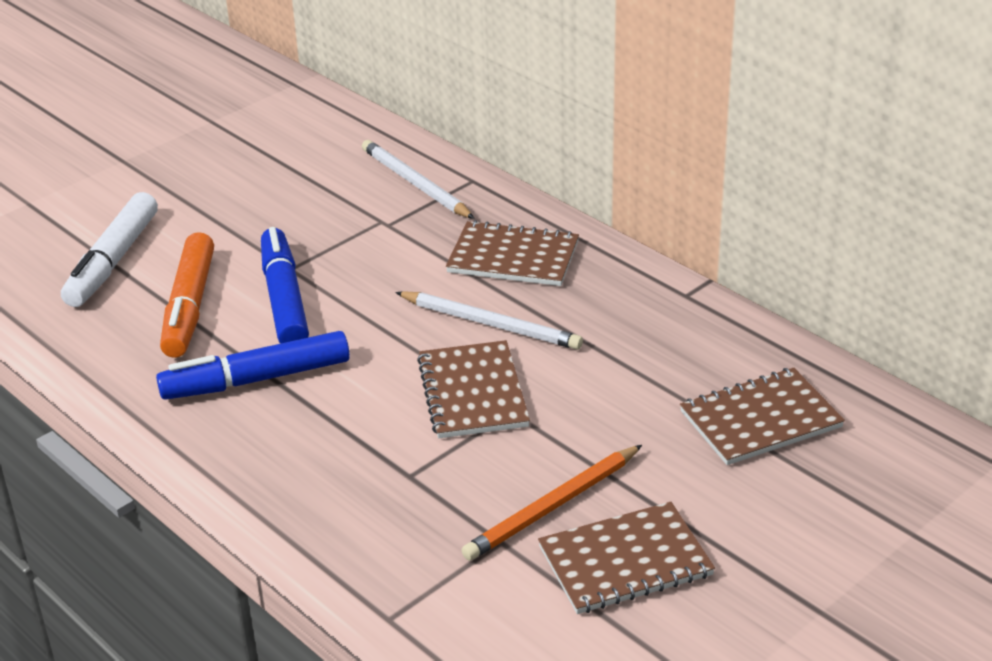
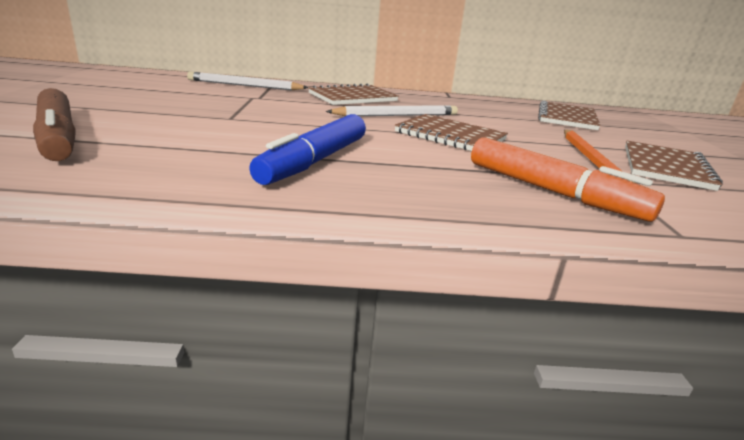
camera: 50 degrees left, 10 degrees down
(112, 261) = (58, 137): white marker -> brown marker
(189, 306) = (183, 143): orange marker -> orange marker (552, 192)
(284, 299) = (254, 128): blue marker -> none

